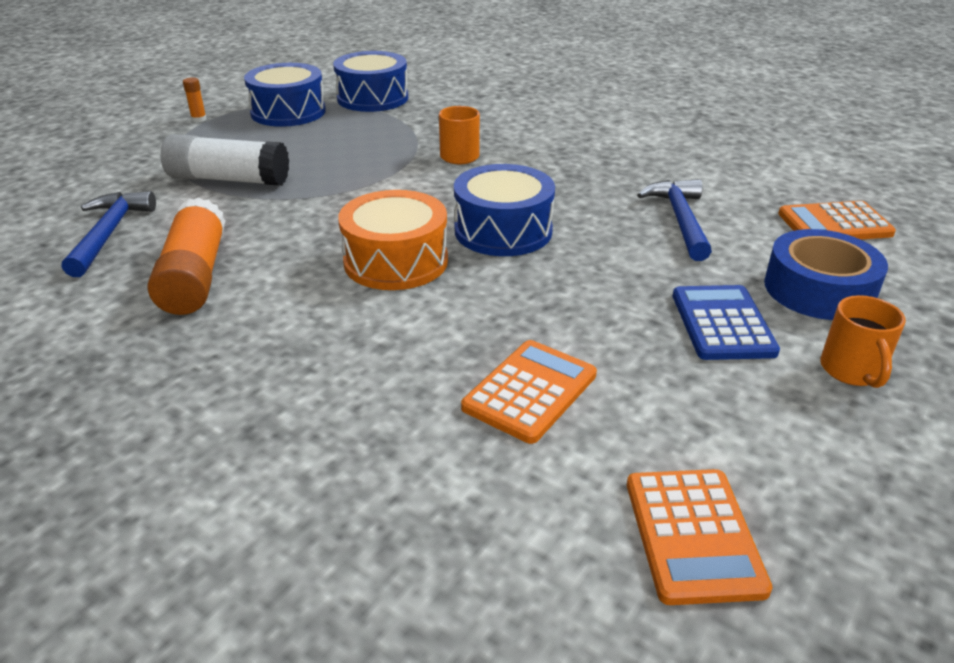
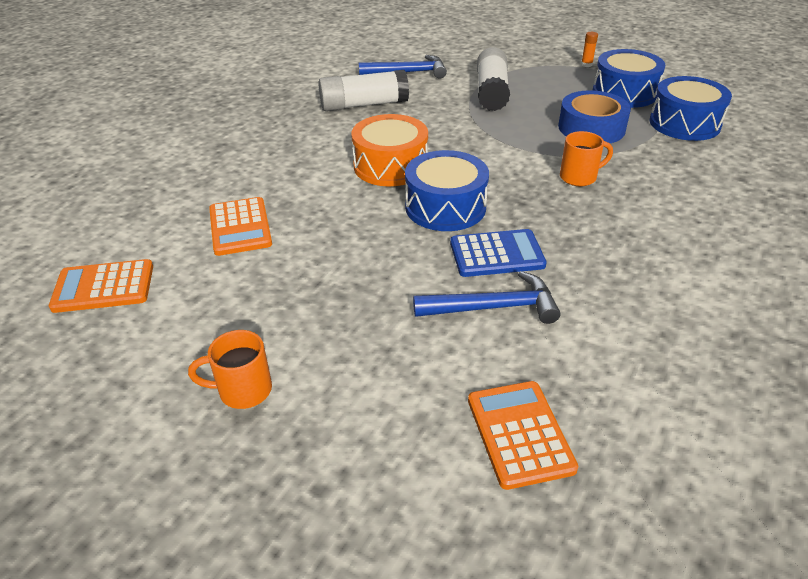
camera: 85 degrees right, 5 degrees up
(195, 276) = (364, 105): orange glue stick -> white glue stick
(530, 391) = (240, 227): orange calculator -> orange calculator turned 45 degrees clockwise
(722, 323) = (314, 319): blue calculator -> blue calculator (497, 254)
(819, 289) = (372, 392): blue tape -> blue tape (591, 128)

